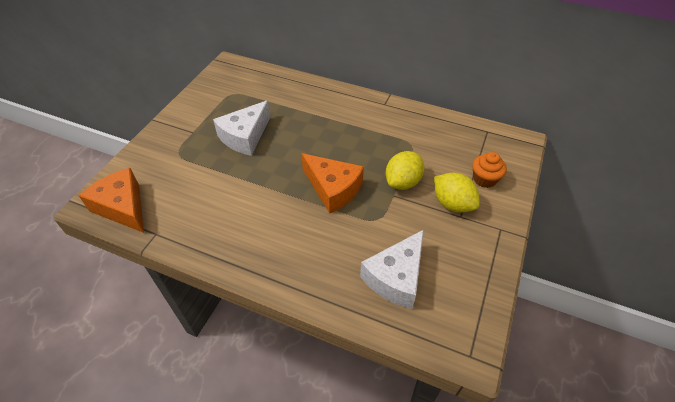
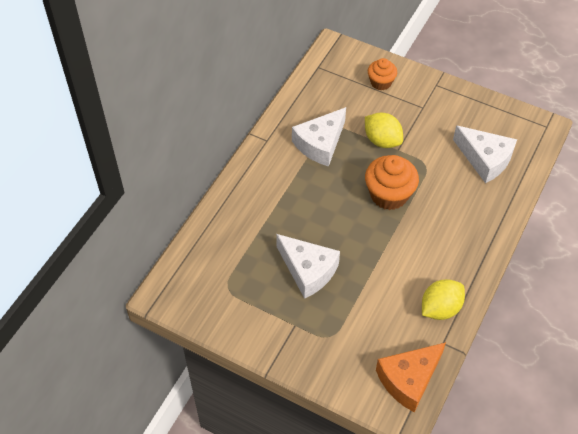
camera: 85 degrees left, 5 degrees up
(333, 189) = (389, 195): orange cheese -> orange cupcake
(388, 137) = (320, 144): none -> white cheese
(452, 204) = (409, 110): yellow lemon -> yellow lemon (440, 308)

